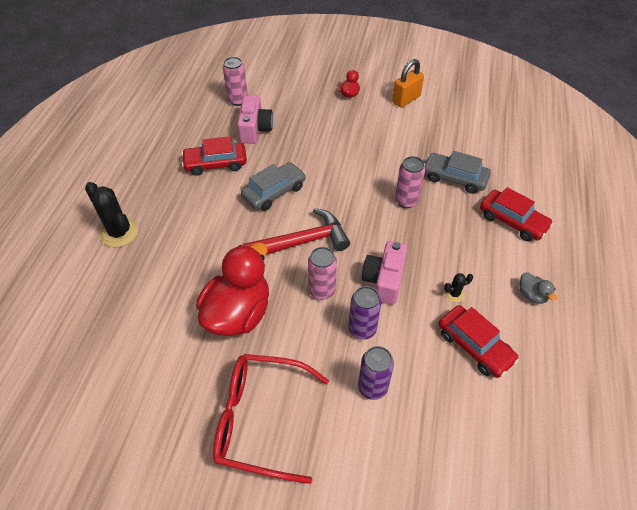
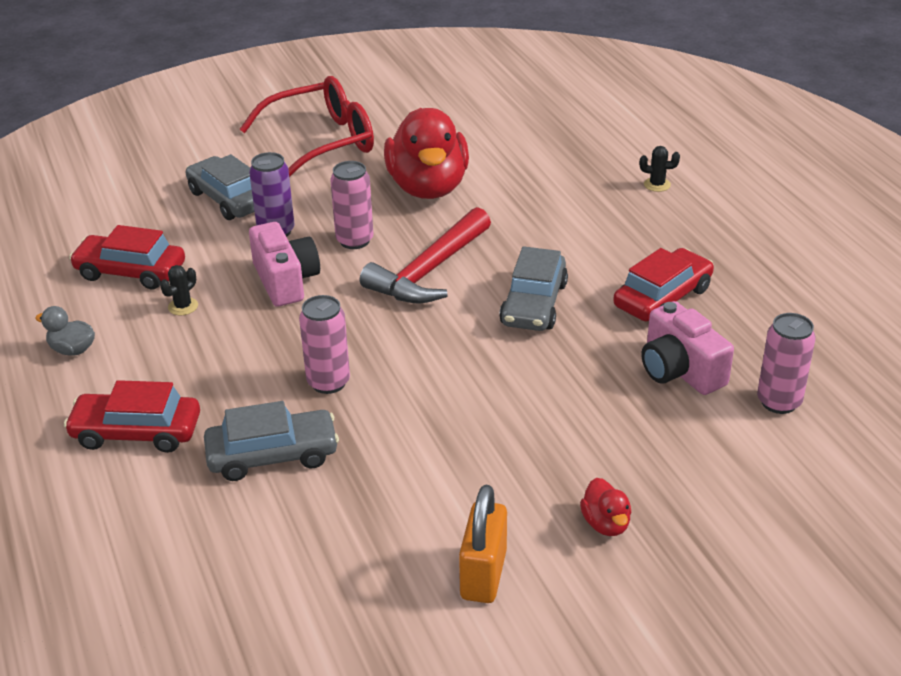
camera: 145 degrees right, 15 degrees down
(119, 232) = (657, 185): black cactus -> black cactus, size x0.48
(372, 387) = (228, 199): purple can -> grey car

